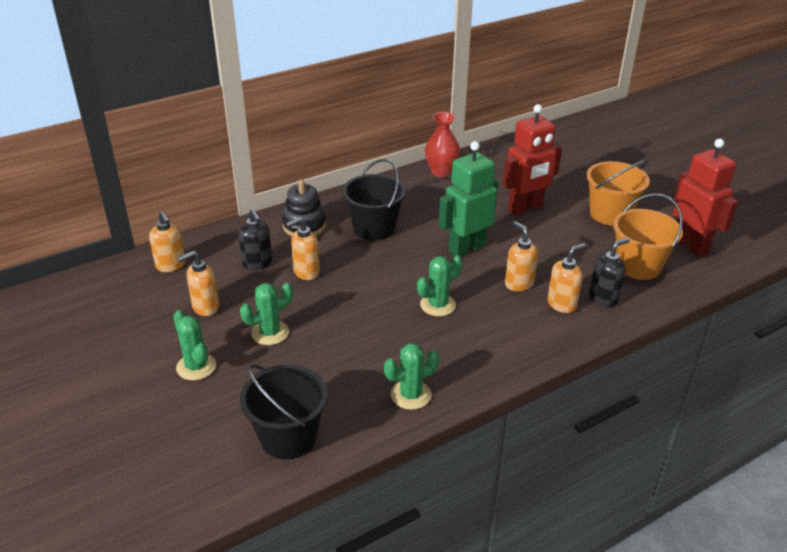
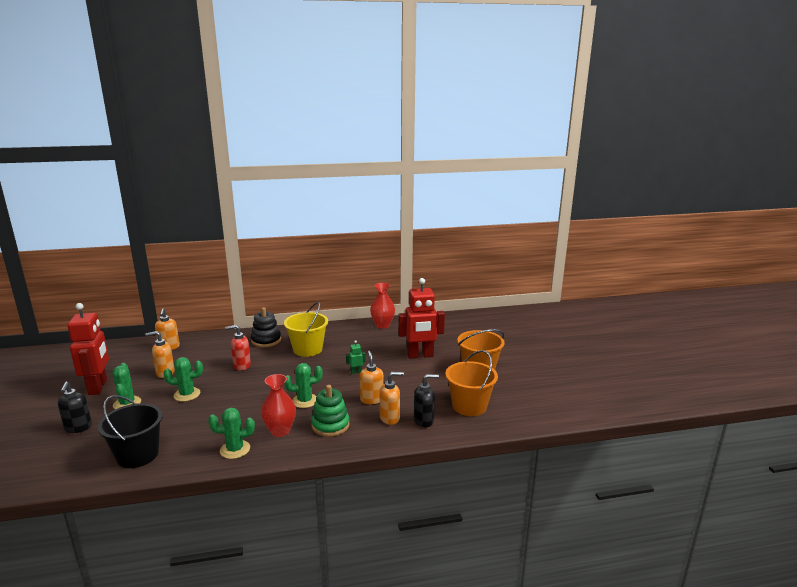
camera: 20 degrees right, 15 degrees down
(257, 263) = (218, 355): black soap dispenser -> black soap dispenser (78, 428)
(306, 272) = (241, 366): orange soap dispenser -> red soap dispenser
(374, 228) = (307, 349): black bucket -> yellow bucket
(444, 354) = (280, 431): none -> red vase
(466, 248) = (356, 372): green robot -> green robot, size x0.41
(499, 331) = (330, 425): none -> green stacking toy
(690, 245) = (523, 401): red robot -> red robot (98, 387)

